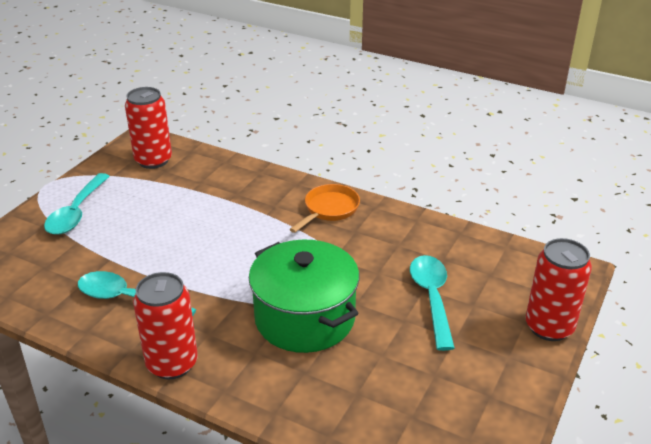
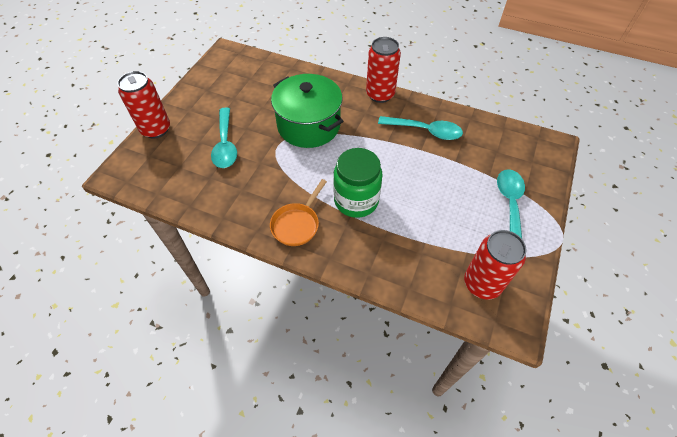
camera: 175 degrees right, 20 degrees up
(256, 226) = (356, 200): none -> green jar

